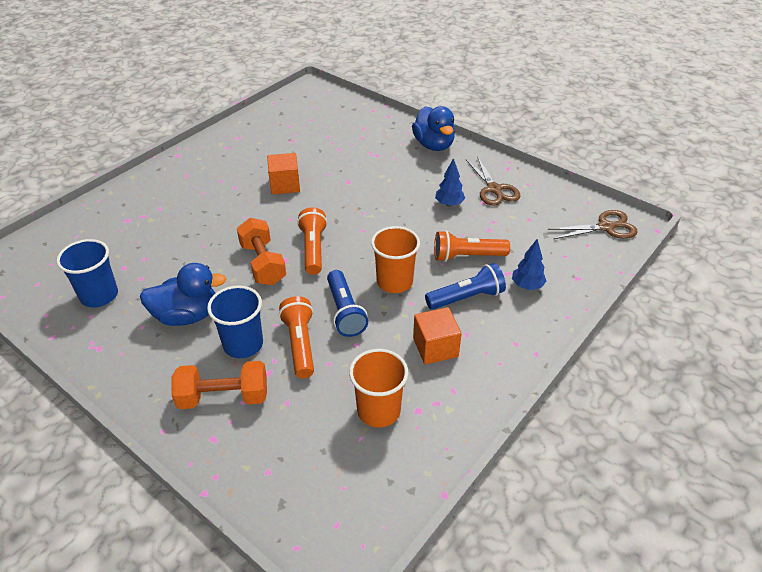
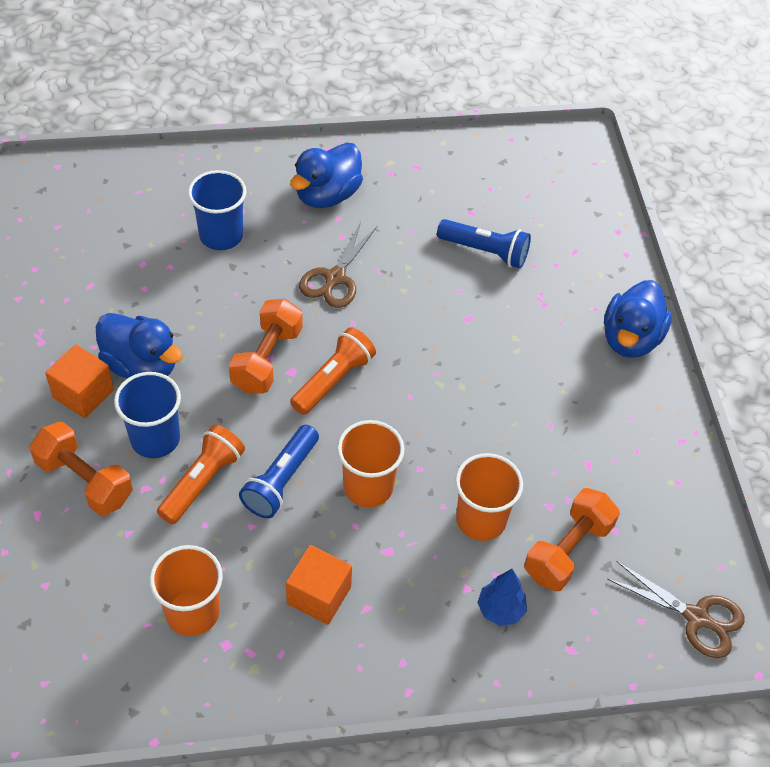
camera: 40 degrees right, 10 degrees up
(99, 295) = (93, 281): blue cup -> blue cup (221, 235)
(202, 174) = (327, 195): none -> blue duck
(285, 185) = (395, 272): orange cube -> orange cube (83, 394)
(449, 204) = (545, 436): blue tree -> none
(466, 297) = (418, 567): blue flashlight -> blue flashlight (485, 251)
(467, 256) = (481, 520): orange flashlight -> orange cup
(494, 189) = (625, 458): brown scissors -> brown scissors (334, 278)
(521, 241) = (567, 550): none -> orange dumbbell

